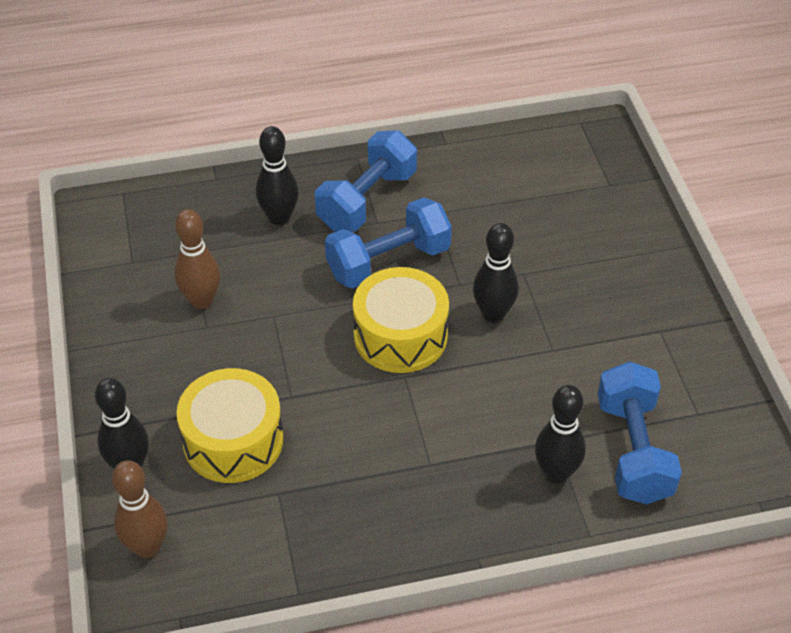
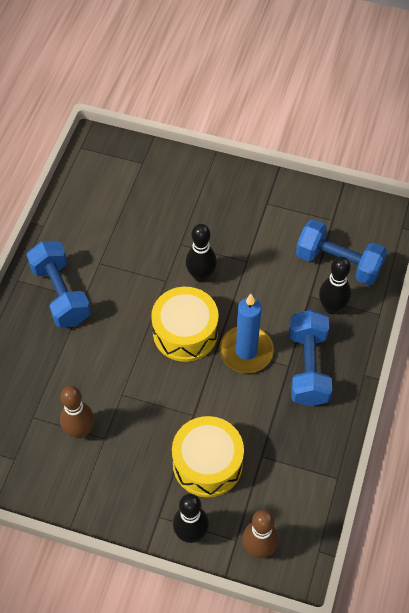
camera: 60 degrees left, 10 degrees up
(279, 218) = (39, 351): black bowling pin -> none
(388, 262) = (121, 309): blue dumbbell -> blue dumbbell (308, 367)
(418, 409) = (246, 351): none -> blue candle

